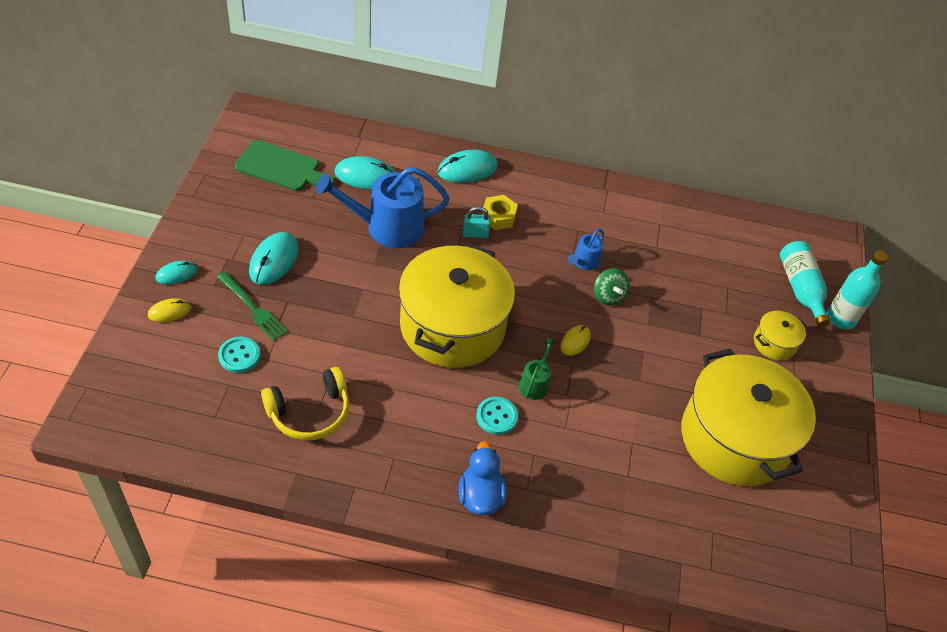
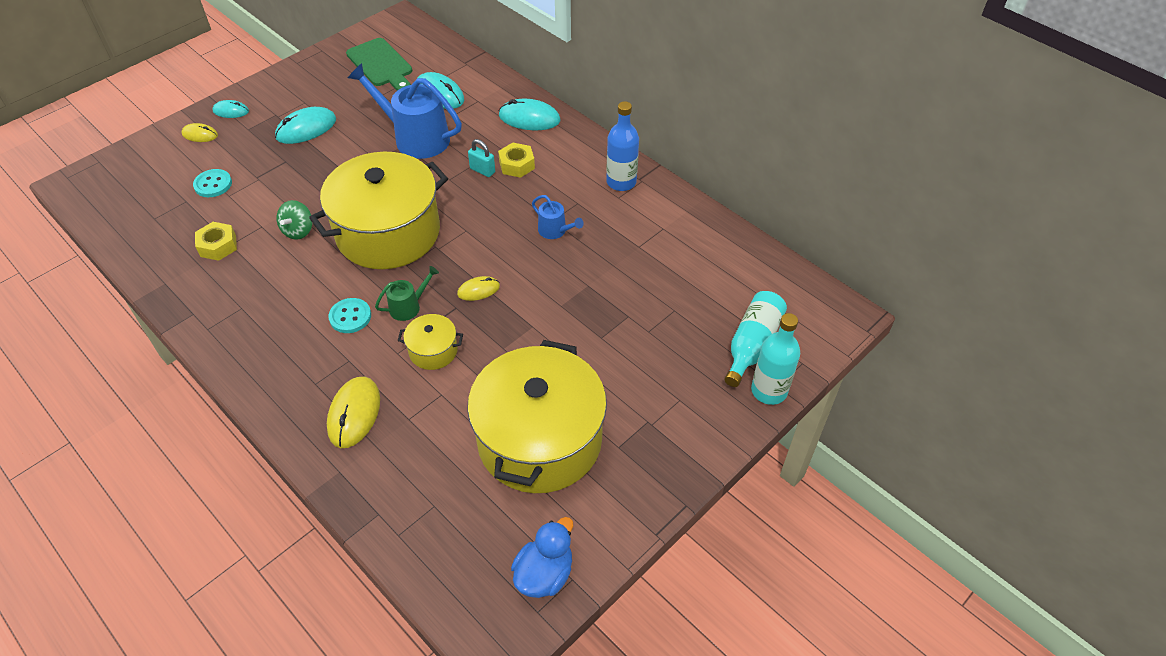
camera: 40 degrees right, 0 degrees up
(253, 308) = (257, 156): green fork -> none
(309, 412) = (218, 246): yellow headphones -> yellow nut
(480, 496) = (274, 369): blue duck -> blue duck (544, 574)
(583, 496) = (354, 413): none -> yellow mouse
(584, 262) = (555, 231): blue watering can -> blue watering can turned 120 degrees counterclockwise
(593, 197) = (621, 182): none -> blue bottle
(608, 296) = (547, 267): green spinning top -> green spinning top (298, 231)
(774, 343) = (670, 379): yellow pot -> yellow pot (433, 351)

